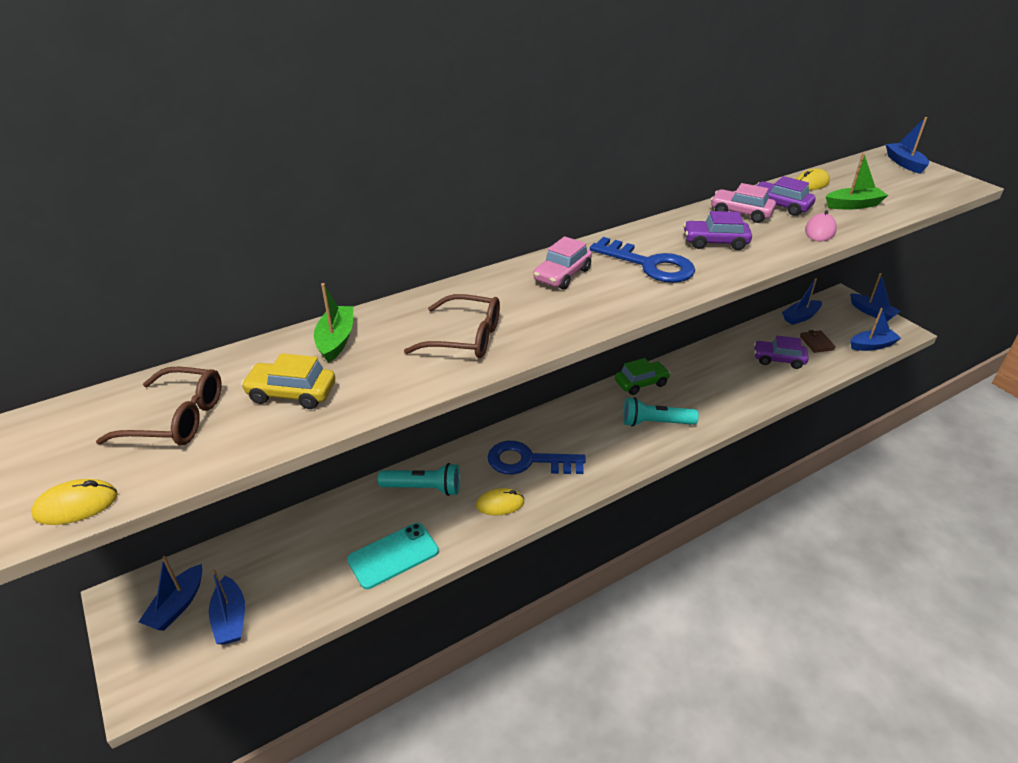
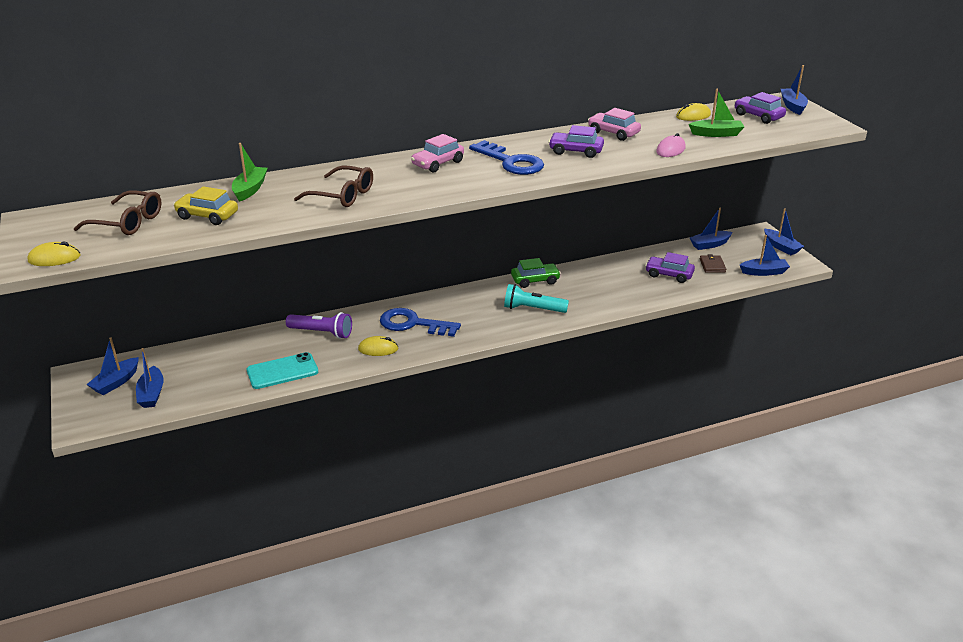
camera: 10 degrees right, 5 degrees down
(423, 488) = (322, 333): turquoise flashlight -> purple flashlight
(780, 206) = (651, 130): purple car -> purple car (758, 116)

